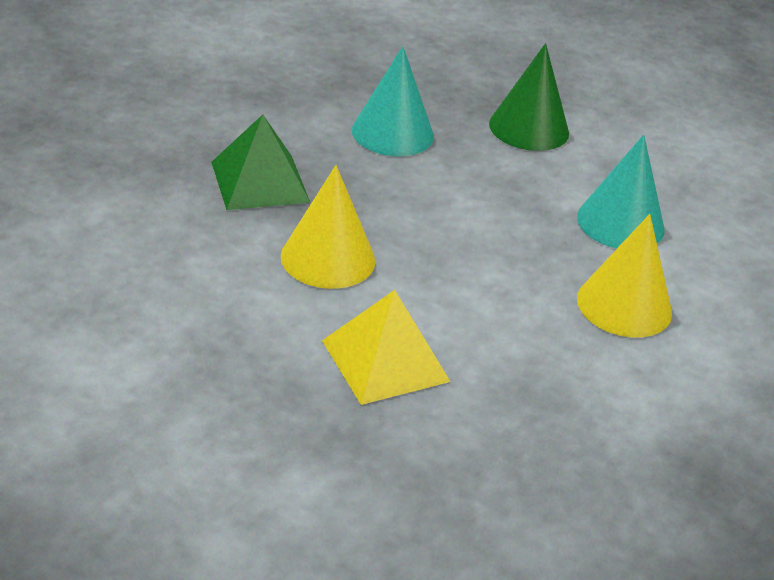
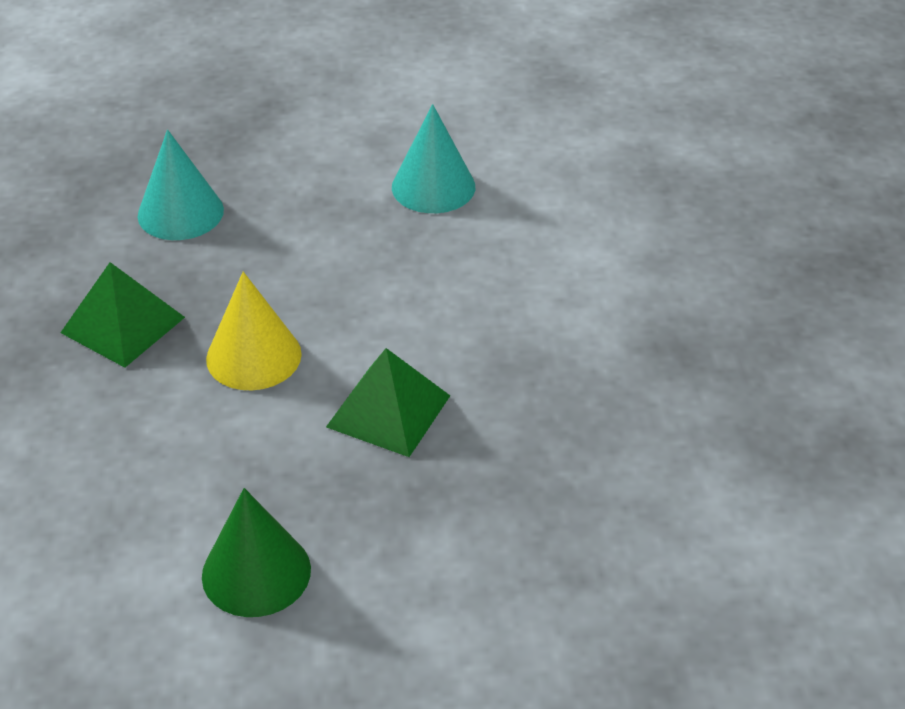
camera: 35 degrees left, 5 degrees up
(385, 361) = (388, 411): yellow pyramid -> green pyramid
(529, 128) = (282, 143): green cone -> green cone (256, 572)
(624, 305) = (503, 254): yellow cone -> none

